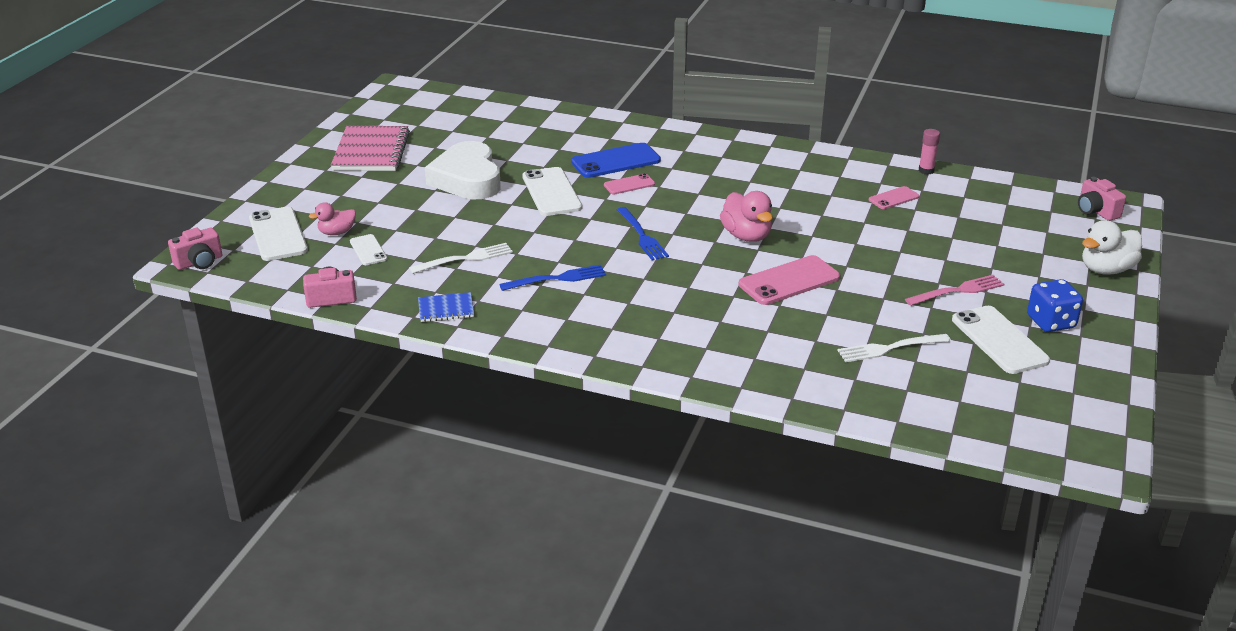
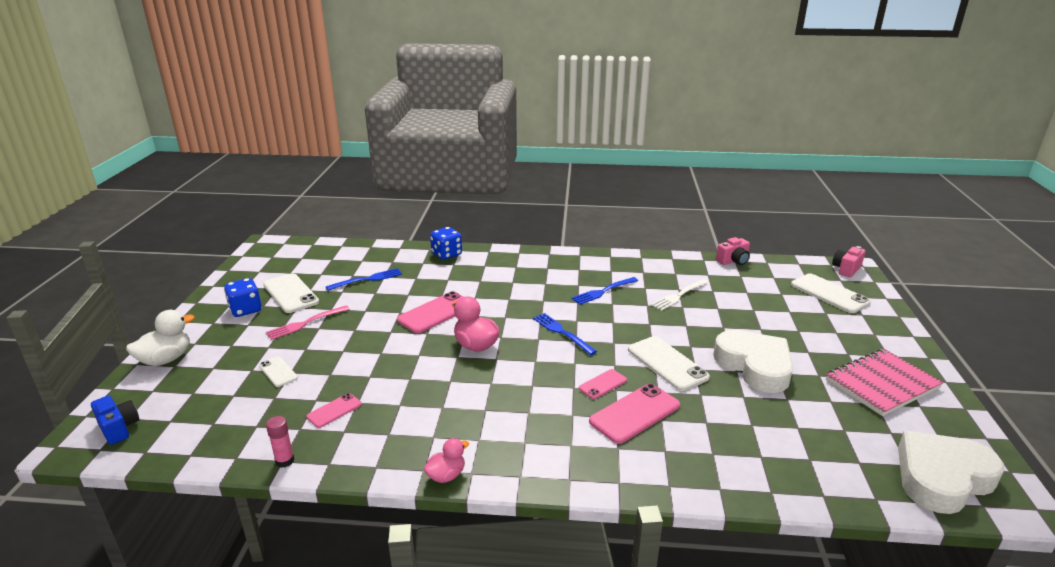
camera: 165 degrees right, 5 degrees down
(337, 232) = (792, 301): pink duck -> pink duck (446, 475)
(368, 250) = (752, 292): white phone -> white phone (278, 372)
(371, 151) = (882, 384): pink notebook -> pink notebook turned 75 degrees clockwise
(423, 101) = (942, 478): none -> white heart
(446, 309) = (657, 264): blue notebook -> none
(616, 161) = (635, 413): blue phone -> pink phone
(763, 380) = (446, 254): none -> blue dice
(890, 348) = (367, 279): white fork -> blue fork
(1096, 211) = (119, 428): pink camera -> blue camera

